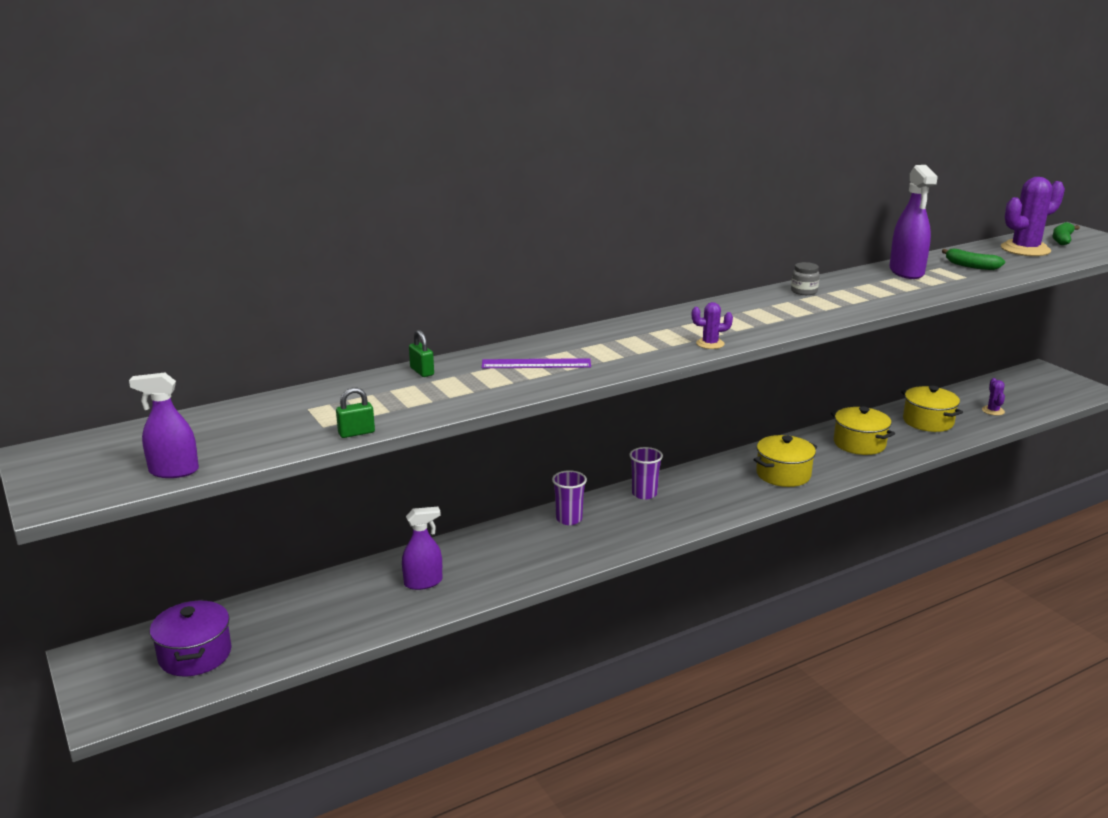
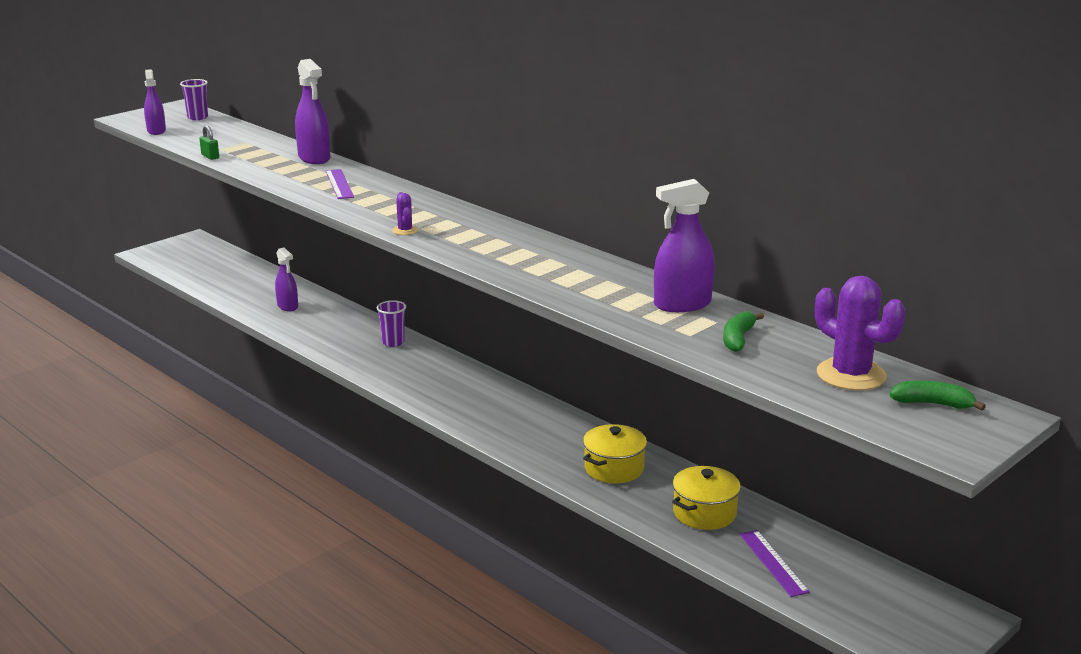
camera: 75 degrees right, 0 degrees up
(195, 655) = (197, 261): purple pot -> none
(422, 371) = (314, 158): green padlock -> purple spray bottle
(644, 494) = (449, 367): purple cup -> purple cup (197, 117)
(783, 474) = (518, 428): yellow pot -> none
(804, 291) = (574, 259): grey jar -> none
(993, 411) = (773, 562): purple cactus -> purple ruler

